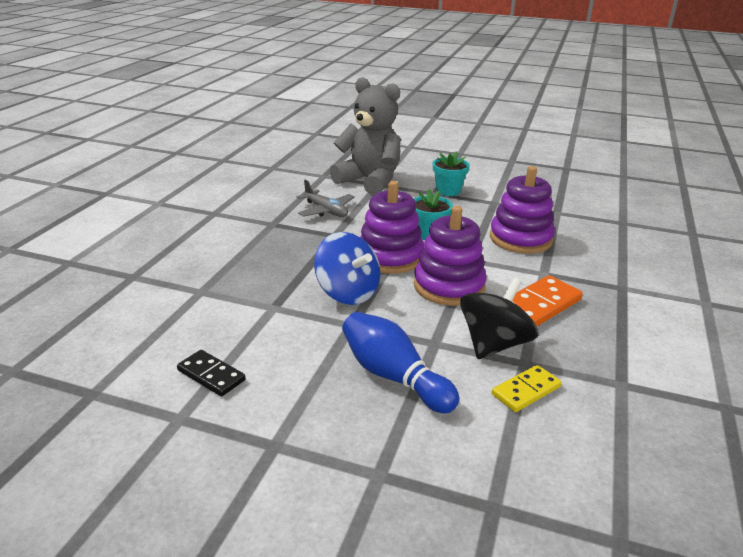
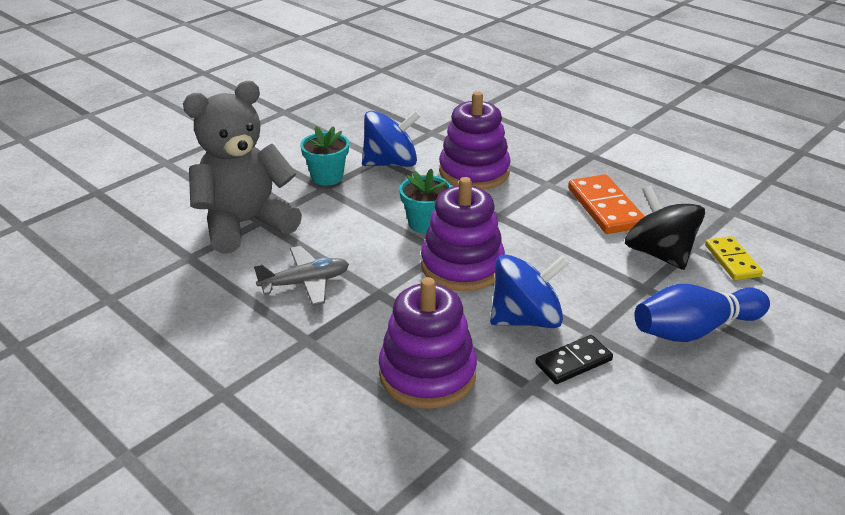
camera: 65 degrees left, 5 degrees up
(211, 375) = (658, 468): black domino -> black domino (573, 362)
(449, 286) = (546, 246): purple stacking toy -> purple stacking toy (427, 374)
(492, 207) = (391, 163): none -> blue spinning top

